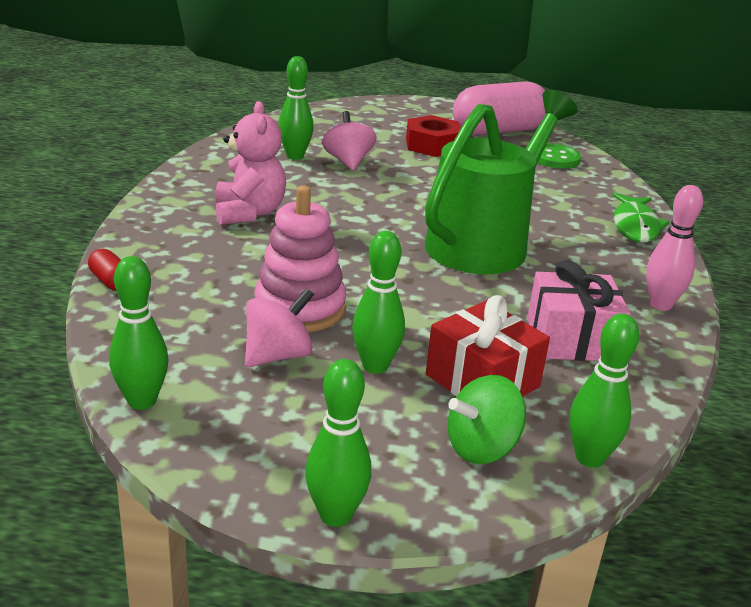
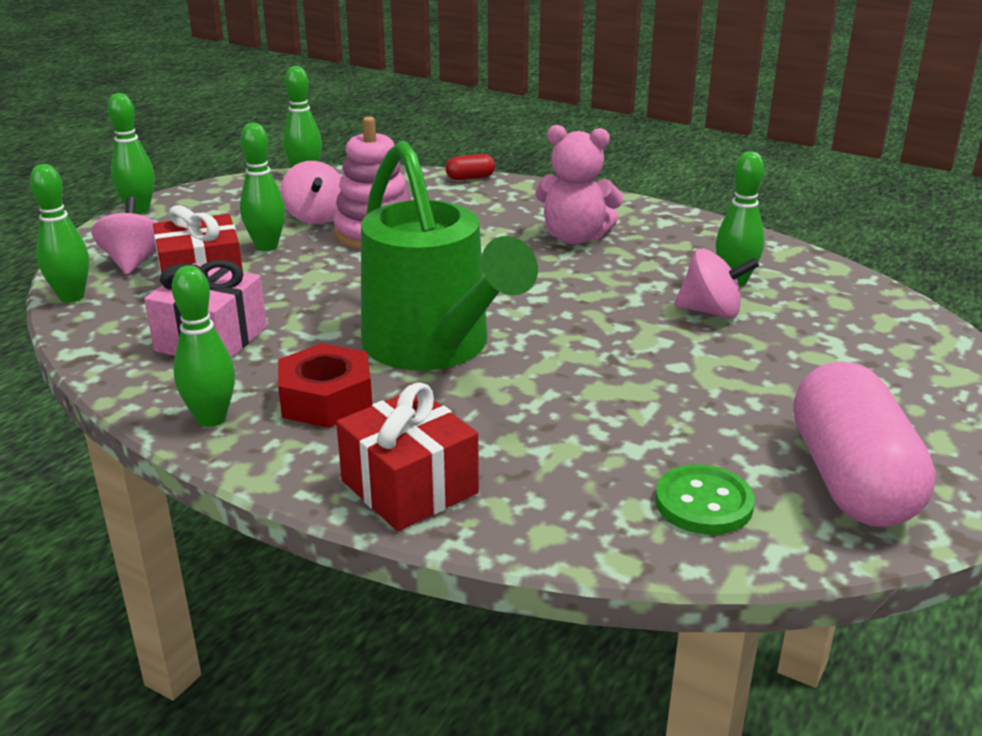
camera: 115 degrees right, 0 degrees up
(432, 145) = (774, 390): red nut -> red nut (326, 399)
(481, 448) = (134, 262): green spinning top -> pink spinning top
(635, 226) = (409, 487): green fish -> red gift
(660, 305) = (211, 419): pink bowling pin -> green bowling pin

